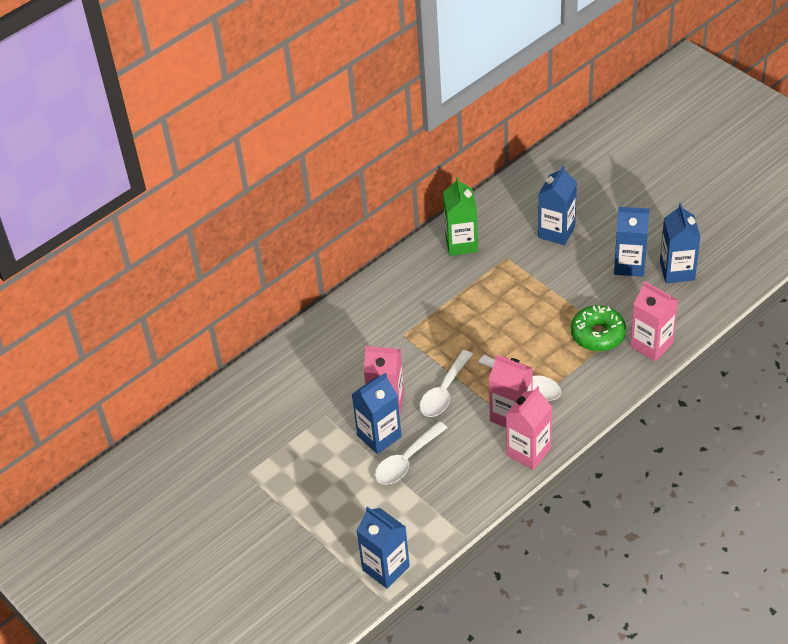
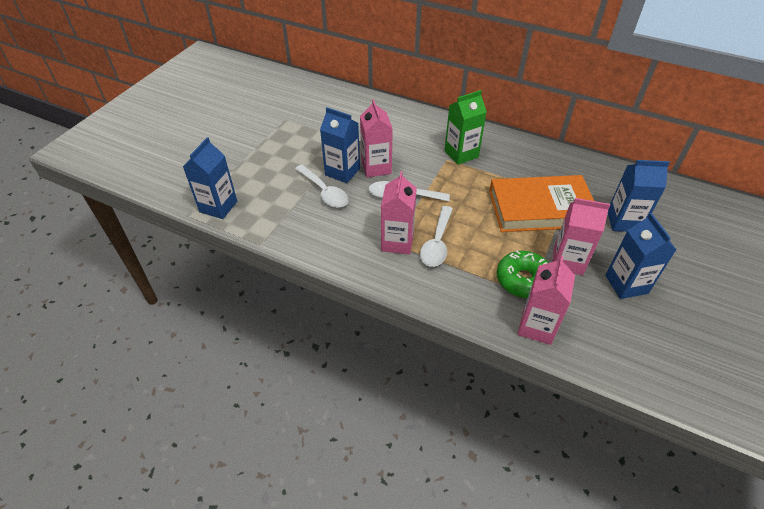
camera: 65 degrees right, 0 degrees up
(406, 461) = (324, 192): white spoon -> white spoon turned 150 degrees counterclockwise
(461, 243) = (562, 167): green carton -> green carton (461, 154)
(513, 285) = (540, 208): none -> orange book
(528, 452) = (362, 263): pink carton -> pink carton (568, 261)
(677, 271) = (649, 326): blue carton -> none

